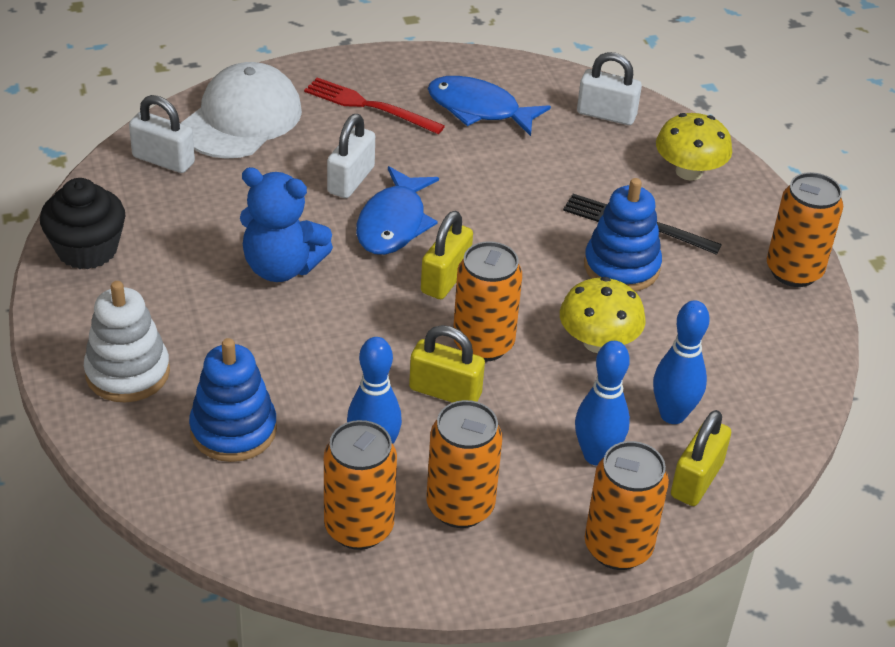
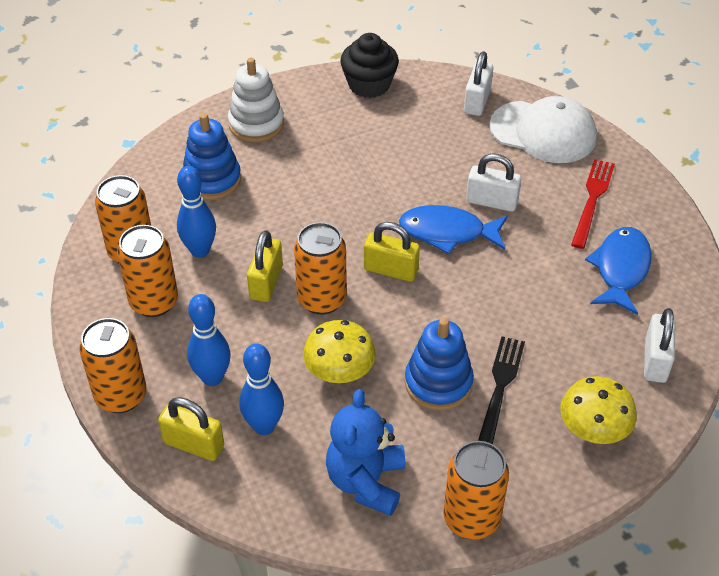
camera: 85 degrees right, 5 degrees up
(281, 267) = (378, 179): blue teddy bear -> blue teddy bear (366, 481)

